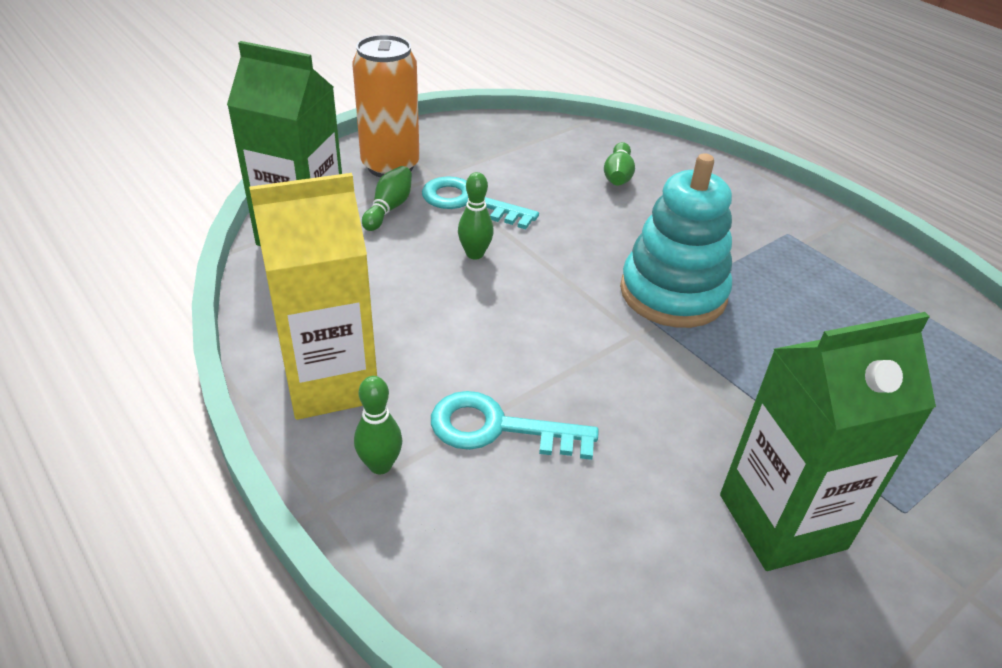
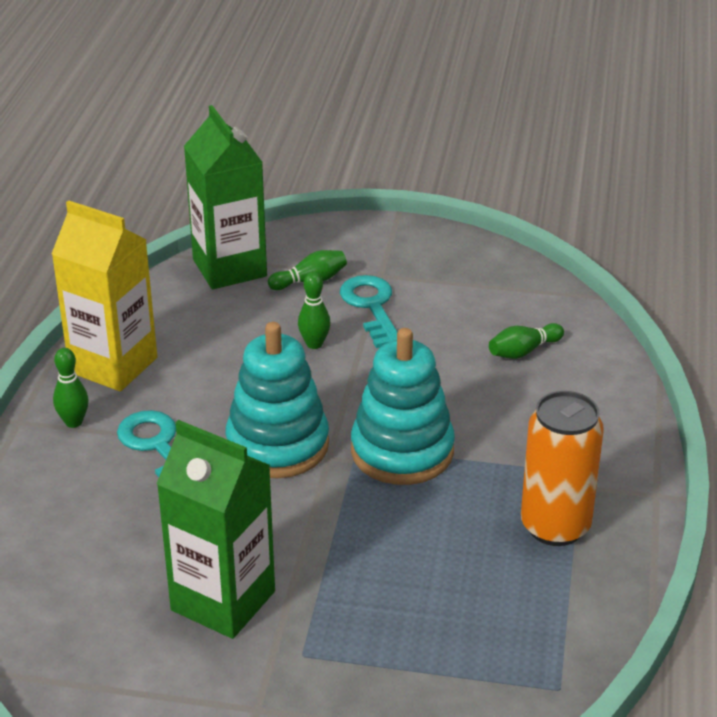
camera: 50 degrees right, 5 degrees down
(390, 166) = (361, 250): orange can -> orange can (555, 526)
(586, 352) = (277, 445): none -> turquoise stacking toy

